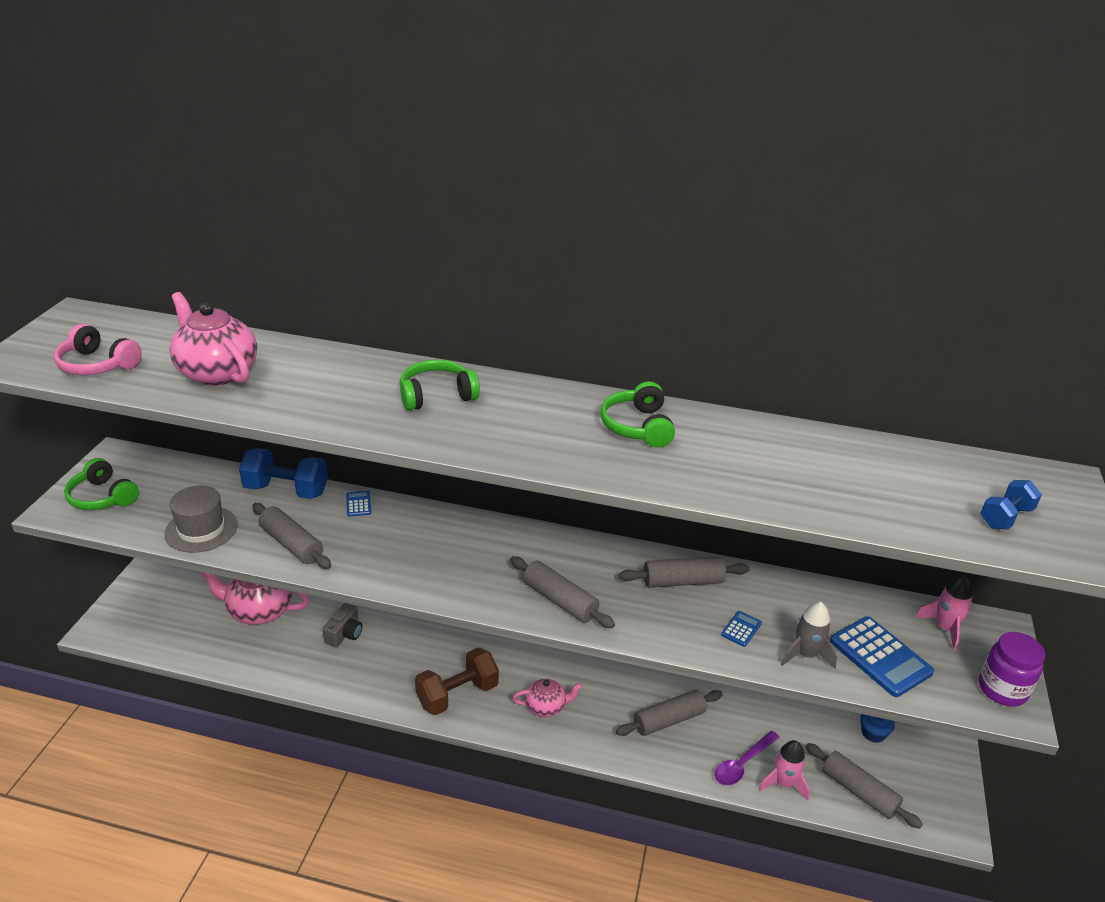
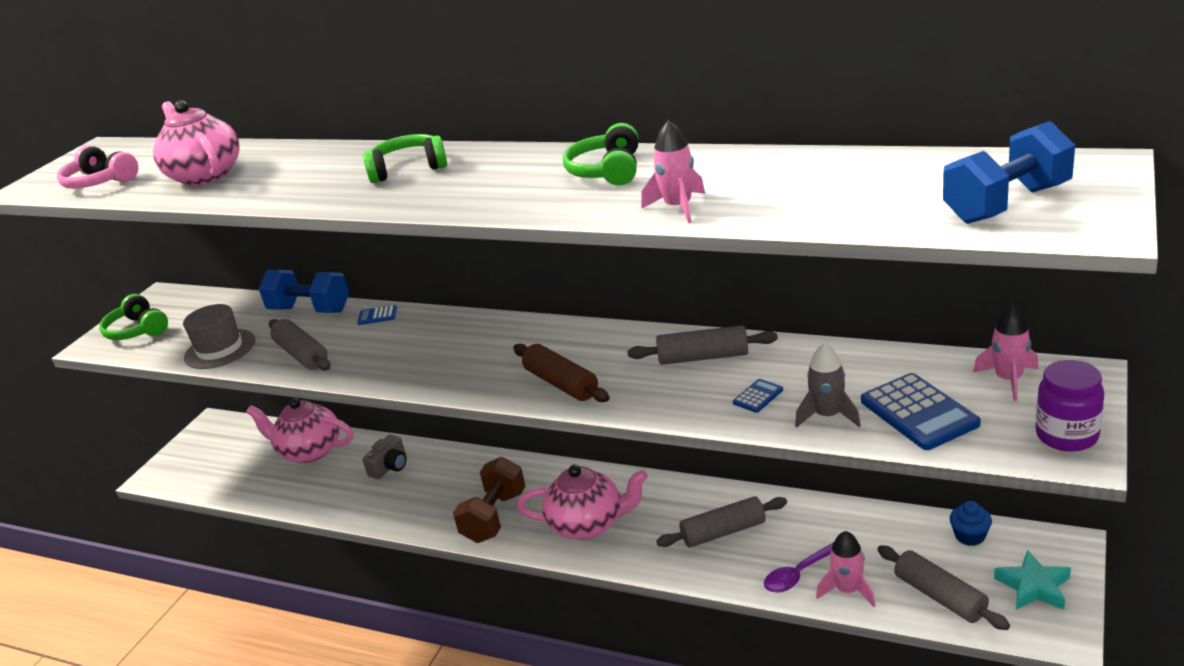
camera: 15 degrees right, 5 degrees down
(358, 504) = (377, 316): blue calculator -> blue calculator turned 90 degrees counterclockwise
(457, 694) = (494, 517): brown dumbbell -> brown dumbbell turned 45 degrees counterclockwise
(546, 707) = (587, 524): pink teapot -> pink teapot, size x1.72
(560, 600) = (561, 383): grey rolling pin -> brown rolling pin
(721, 483) = (678, 207): none -> pink rocket
(930, 784) = (1033, 586): none -> turquoise star
(1005, 517) = (1007, 204): blue dumbbell -> blue dumbbell, size x1.72

